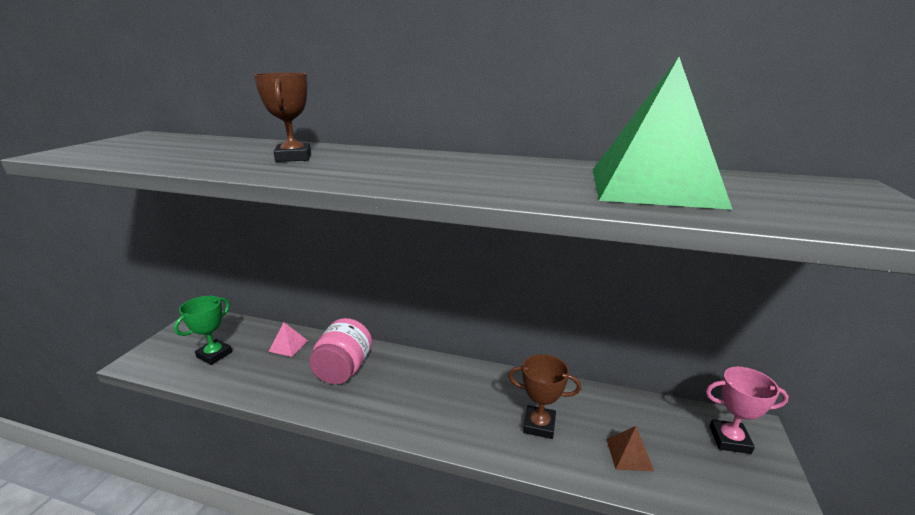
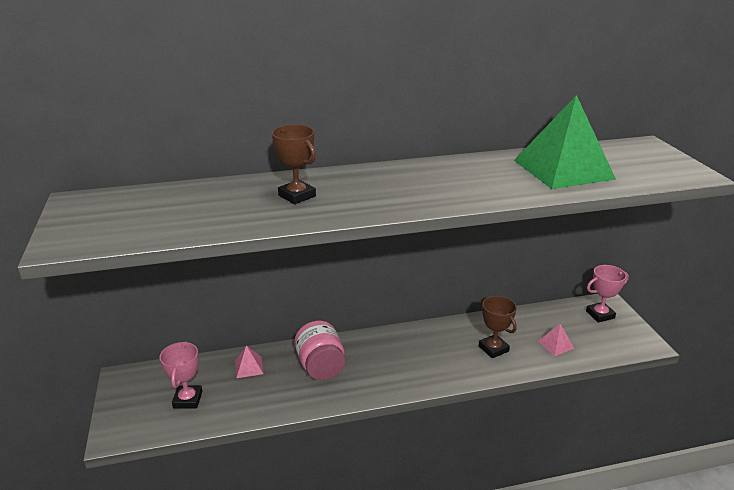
camera: 30 degrees left, 5 degrees up
(214, 355) = (187, 399): green trophy -> pink trophy
(539, 425) = (493, 349): brown trophy -> brown trophy turned 75 degrees clockwise
(629, 454) = (555, 344): brown pyramid -> pink pyramid

